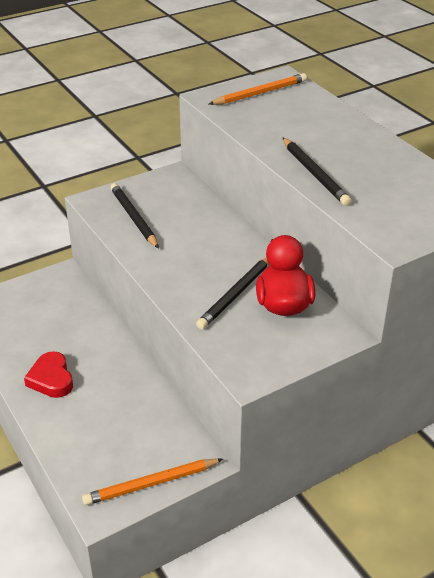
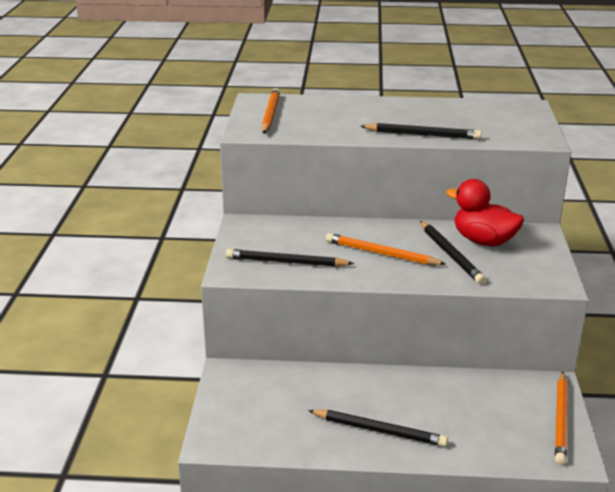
camera: 55 degrees left, 10 degrees down
(51, 379) = (379, 430): red heart -> black pencil
(197, 257) = (381, 253): none -> orange pencil

